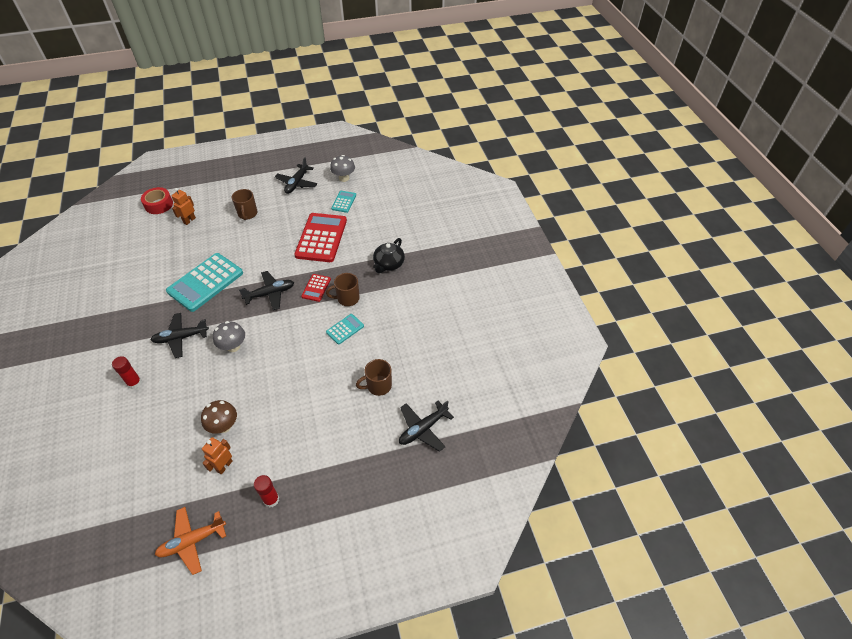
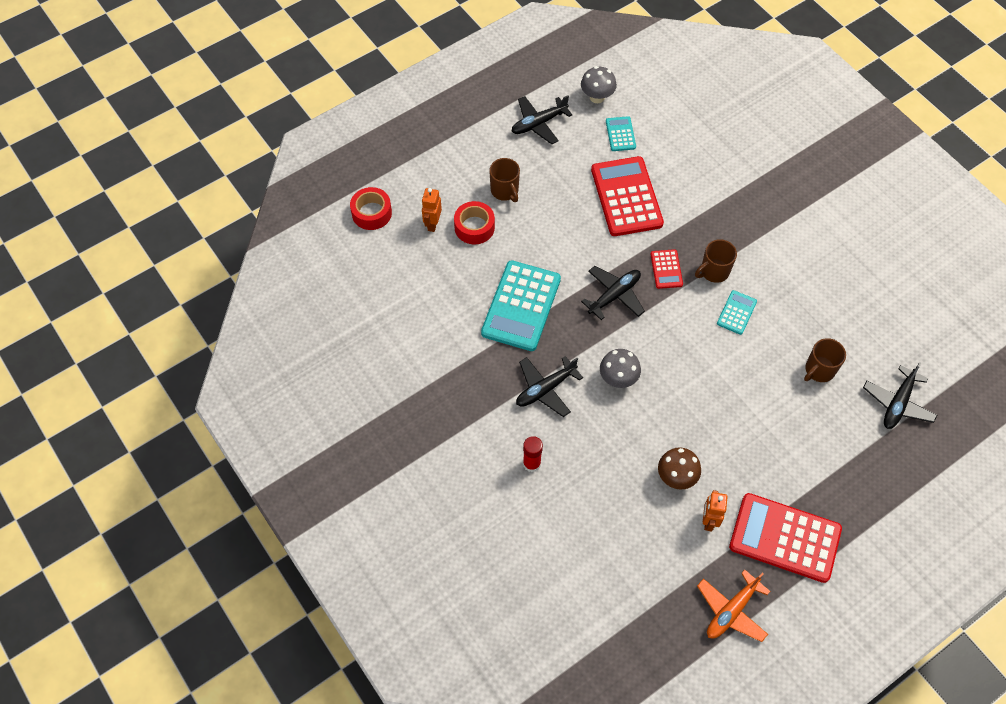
camera: 20 degrees left, 10 degrees up
(213, 229) = (474, 227): none -> red tape
(271, 499) = (785, 538): red glue stick -> red calculator
(297, 183) = (538, 123): black plane -> black plane turned 60 degrees clockwise
(389, 264) = (734, 208): black teapot -> none

